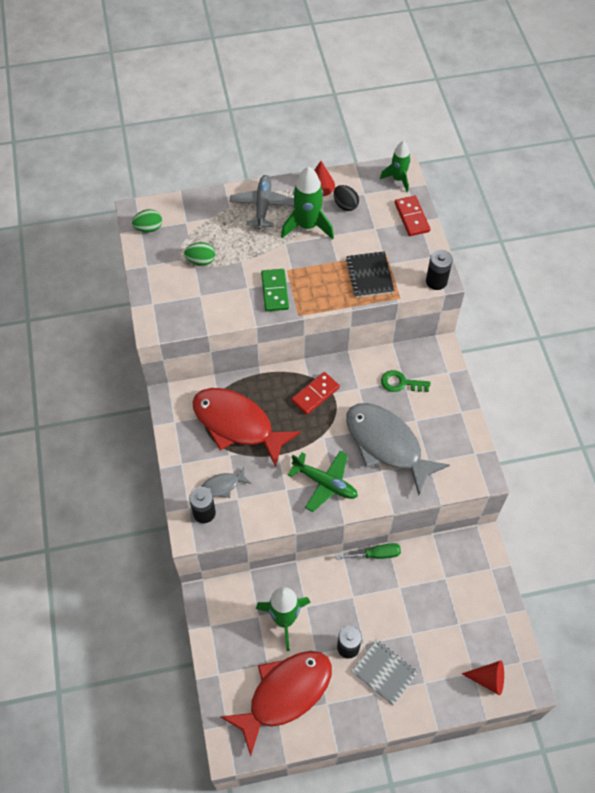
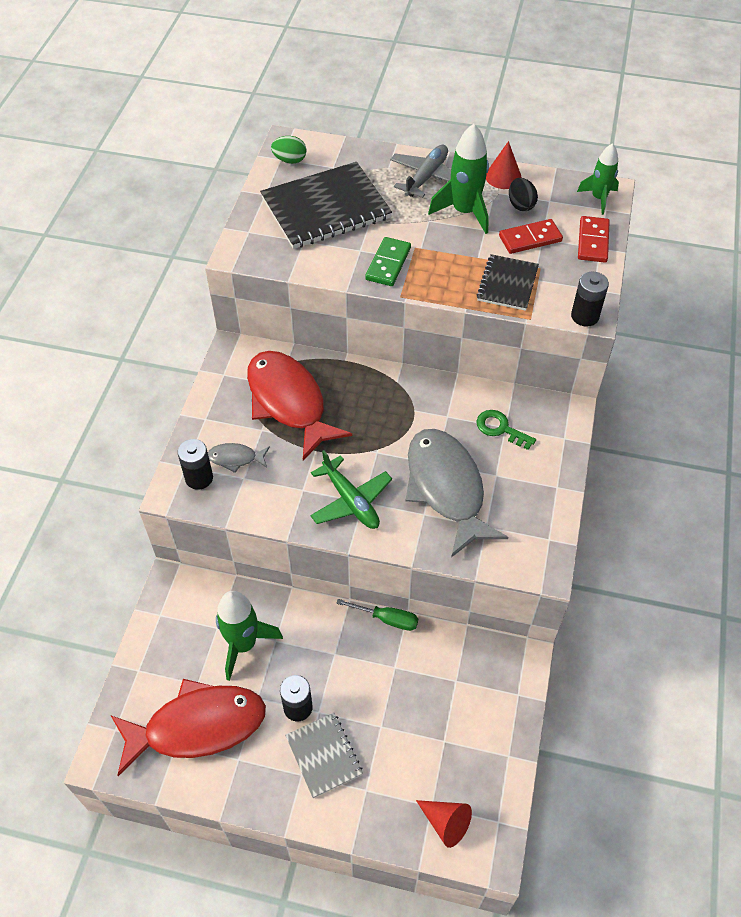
camera: 25 degrees right, 5 degrees down
(201, 261) = (325, 208): green egg -> black notebook
(315, 394) = (393, 404): red domino -> red domino (530, 238)

